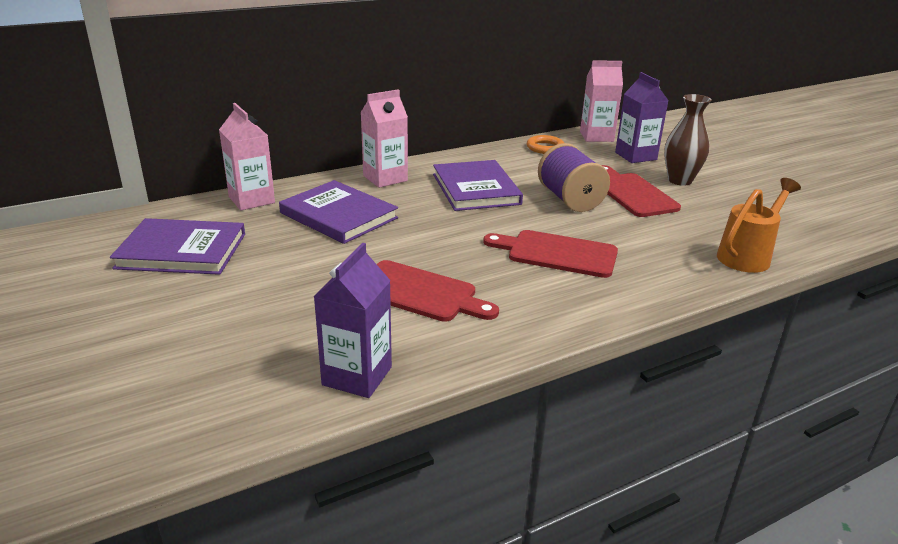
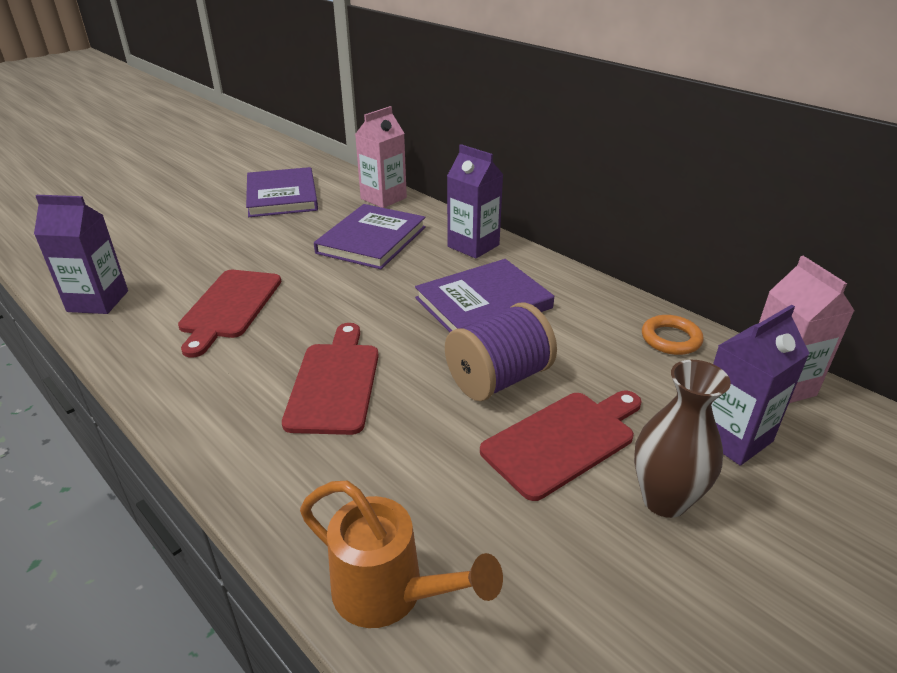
camera: 75 degrees right, 5 degrees up
(385, 178) = (473, 246): pink carton -> purple carton

